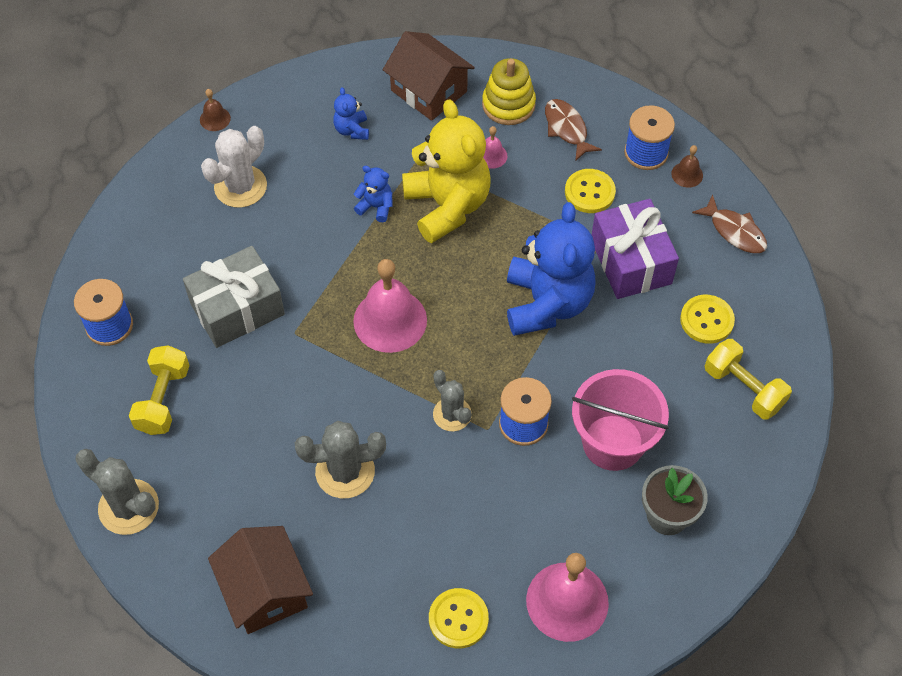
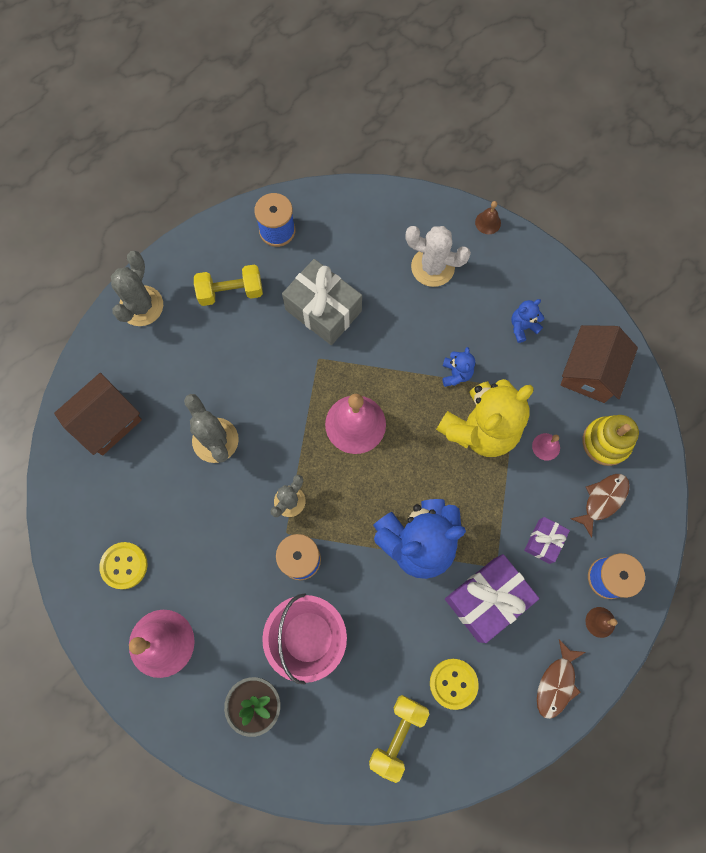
camera: 70 degrees right, 15 degrees up
(589, 192) = (543, 541): yellow button -> purple gift

